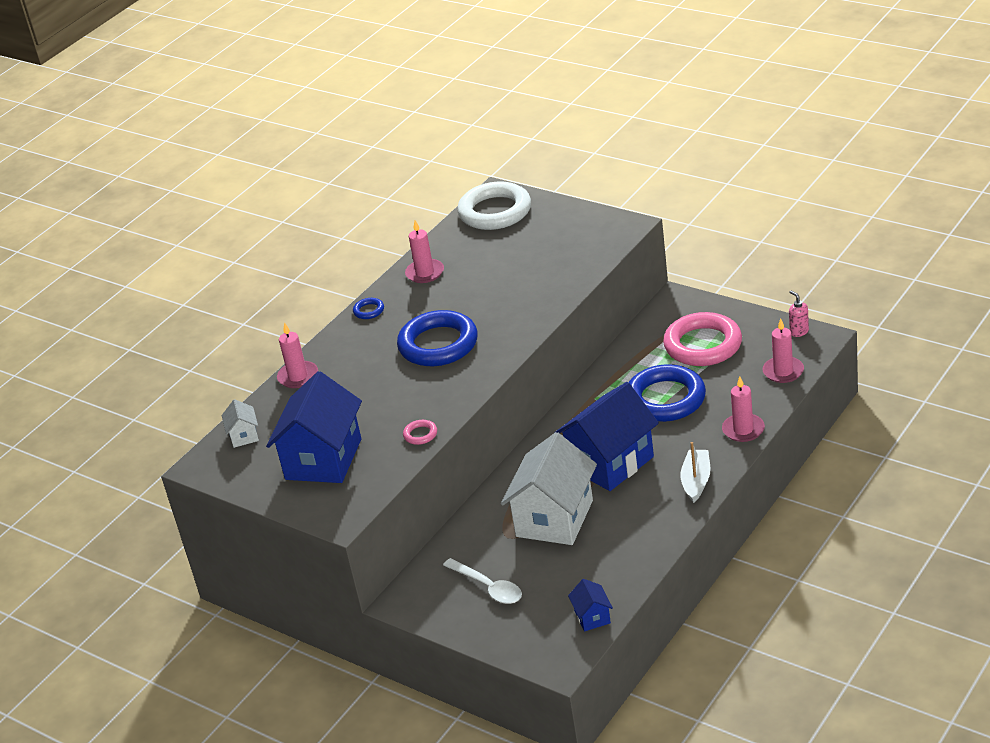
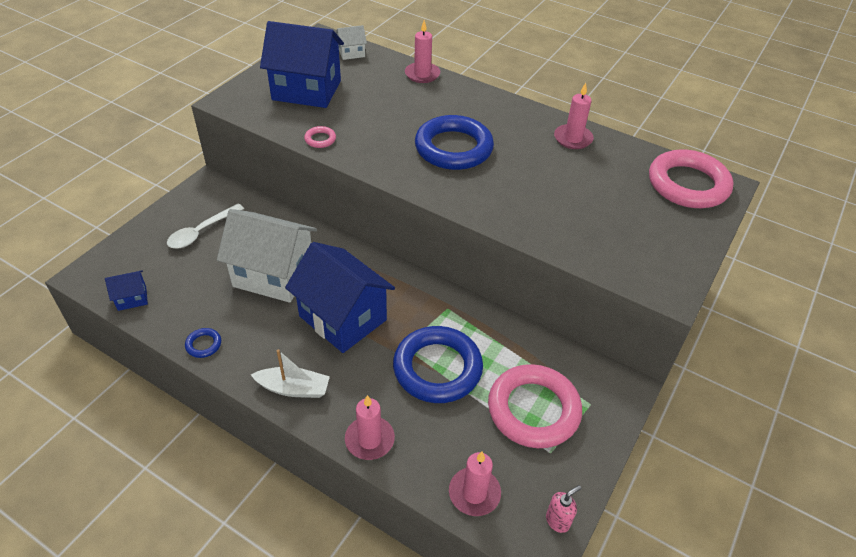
camera: 80 degrees right, 10 degrees up
(369, 311) = (513, 107): blue ring -> blue ring (203, 344)
(495, 211) = (688, 184): white ring -> pink ring

